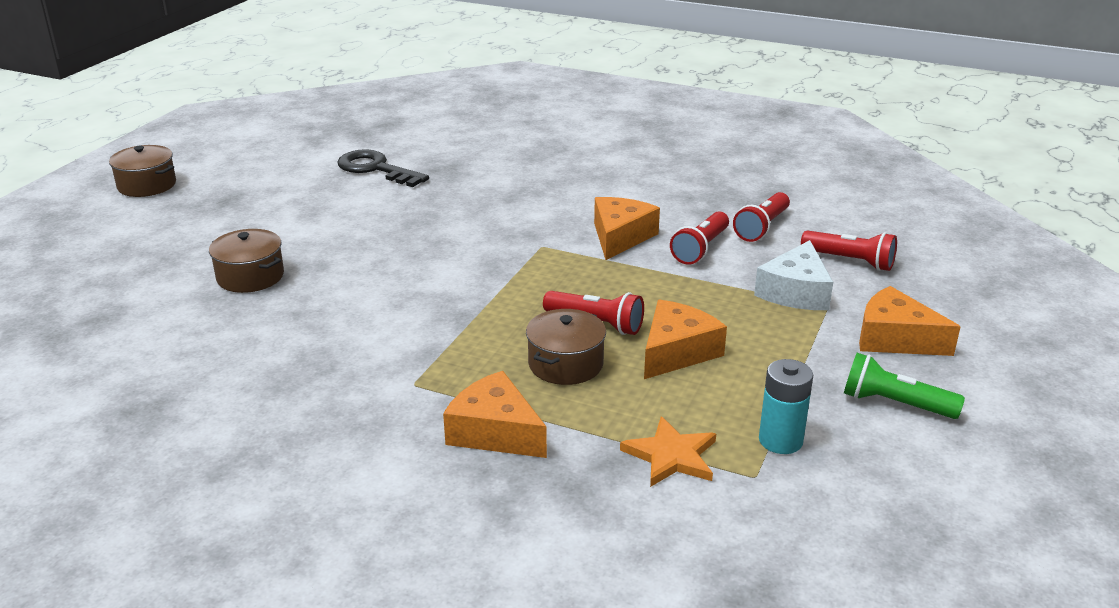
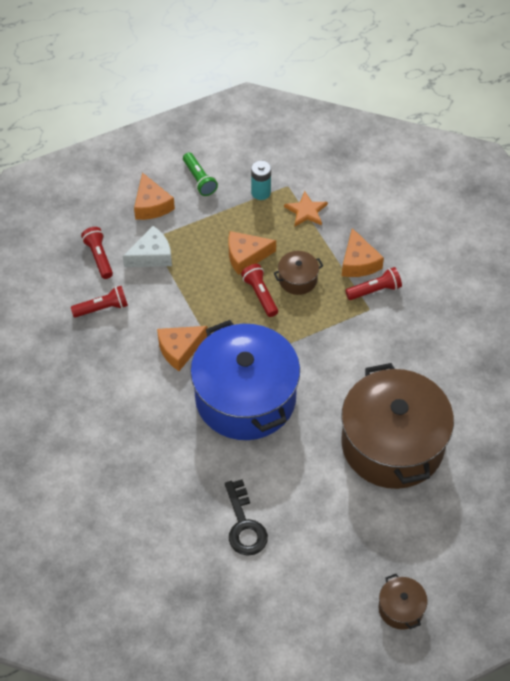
camera: 140 degrees left, 25 degrees up
(250, 276) = (392, 444): brown pot -> brown pot, size x2.45
(487, 236) = (245, 398): none -> blue pot
(700, 249) = (153, 313): red flashlight -> red flashlight (374, 290)

